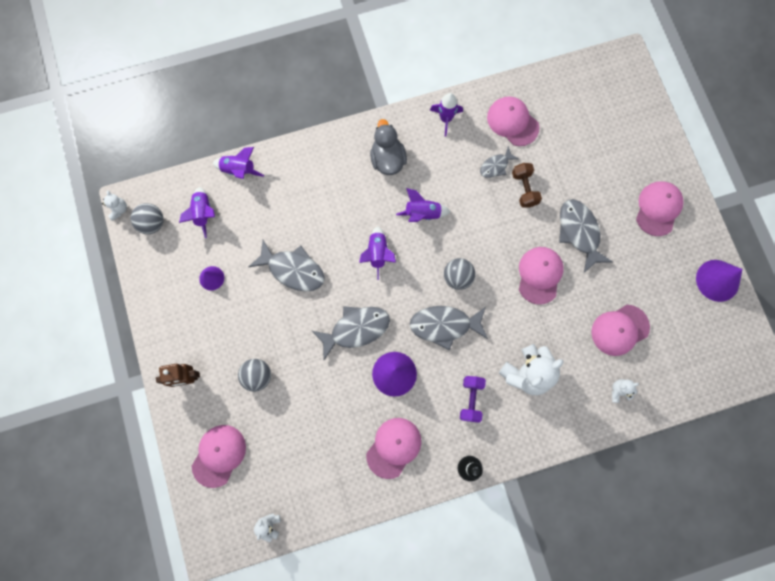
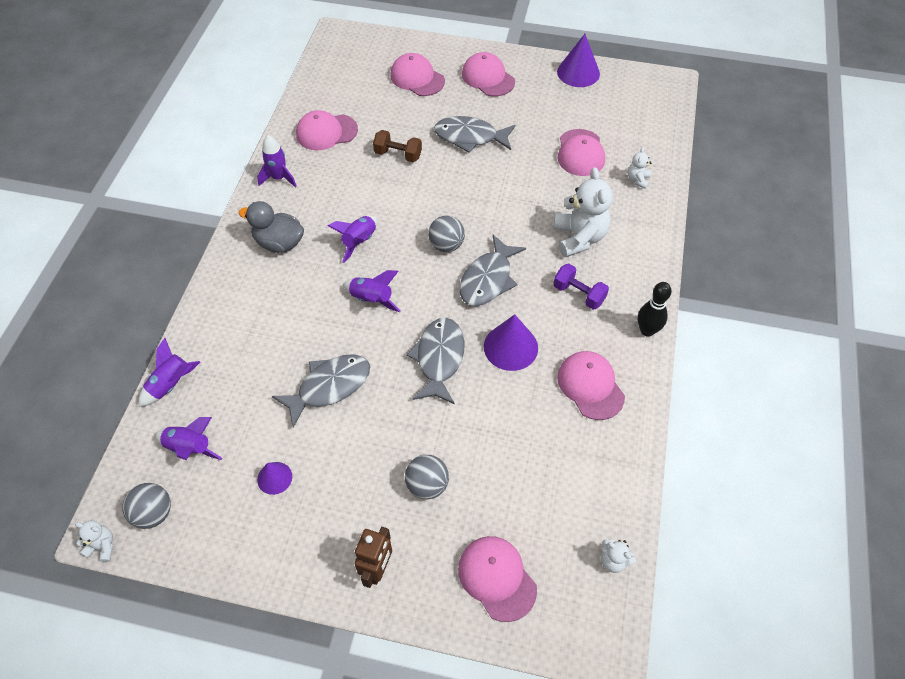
camera: 60 degrees left, 20 degrees down
(496, 166) = (358, 164): grey fish -> none
(539, 275) = (489, 183): pink cap -> pink cap (417, 78)

